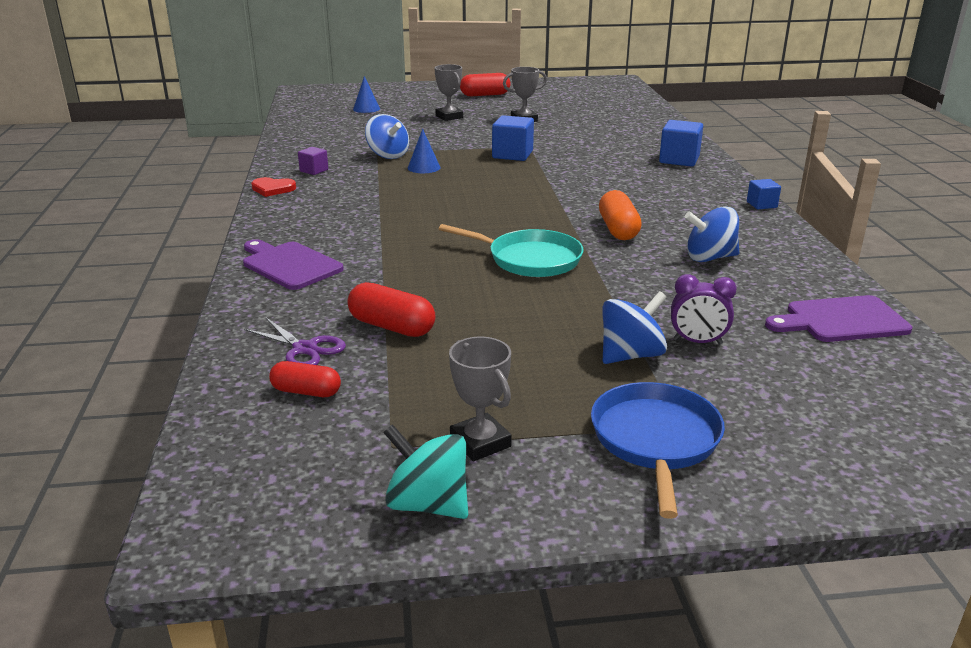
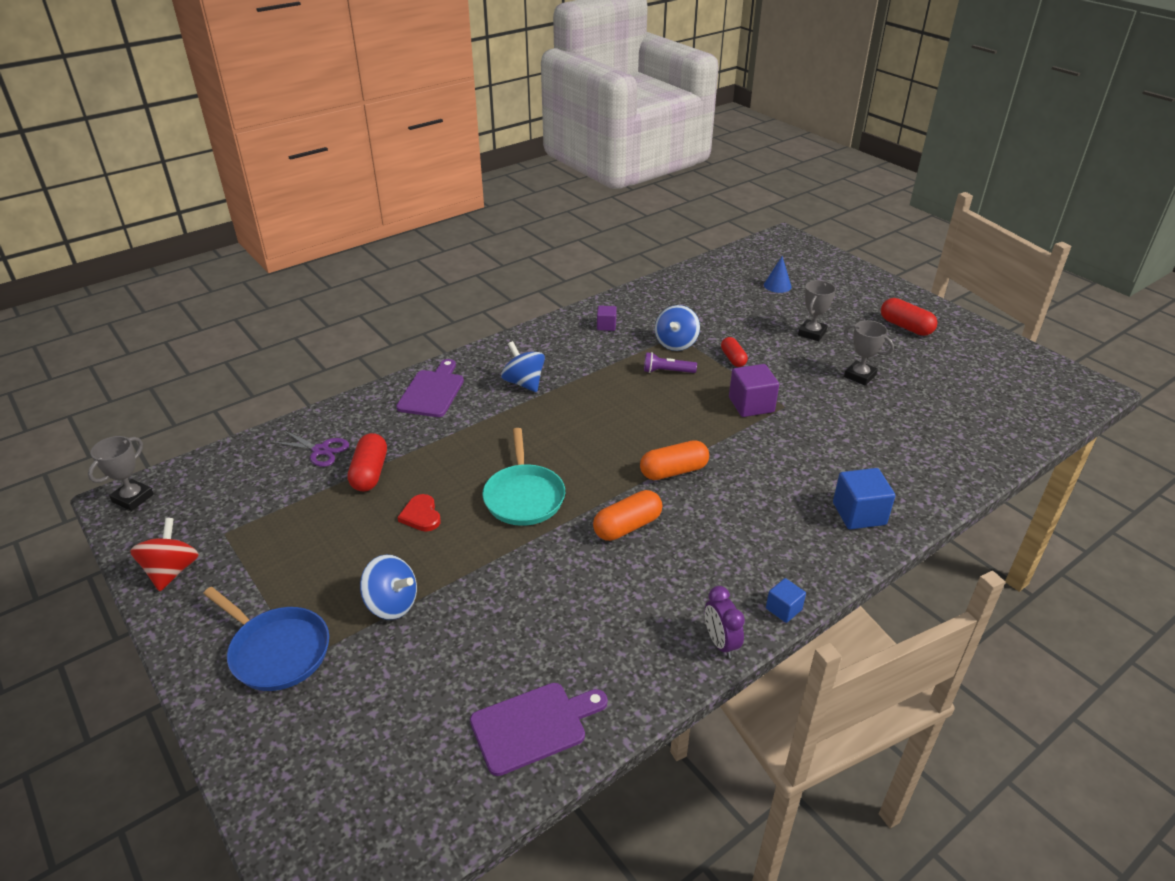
camera: 60 degrees right, 10 degrees up
(273, 189) = (553, 326): red heart -> red heart (421, 515)
(304, 349) = (320, 450): purple scissors -> purple scissors turned 75 degrees counterclockwise
(306, 391) = (270, 474): red capsule -> red capsule (733, 358)
(424, 167) = (667, 371): blue cone -> purple flashlight
(428, 504) = (172, 571): turquoise spinning top -> red spinning top
(480, 442) = (242, 568): grey trophy -> grey trophy (133, 498)
(512, 155) = (751, 405): blue cube -> purple cube
(565, 198) = (673, 471): none -> orange capsule
(655, 440) = (277, 651): blue pan -> blue pan turned 60 degrees clockwise
(697, 342) = (435, 637): purple clock -> purple clock (720, 643)
(710, 258) = (610, 603): blue spinning top -> blue spinning top (524, 383)
(841, 320) = (533, 726): purple cutting board -> purple cutting board turned 105 degrees clockwise

